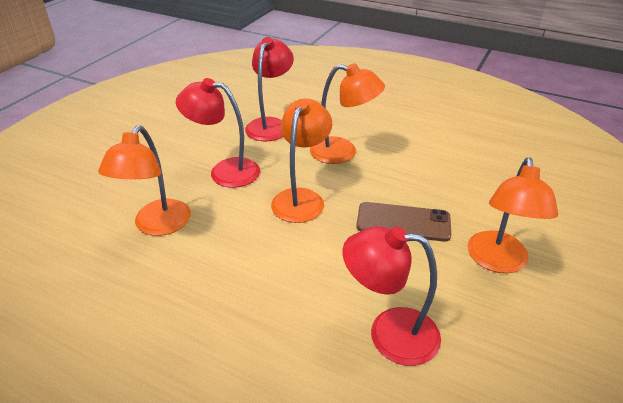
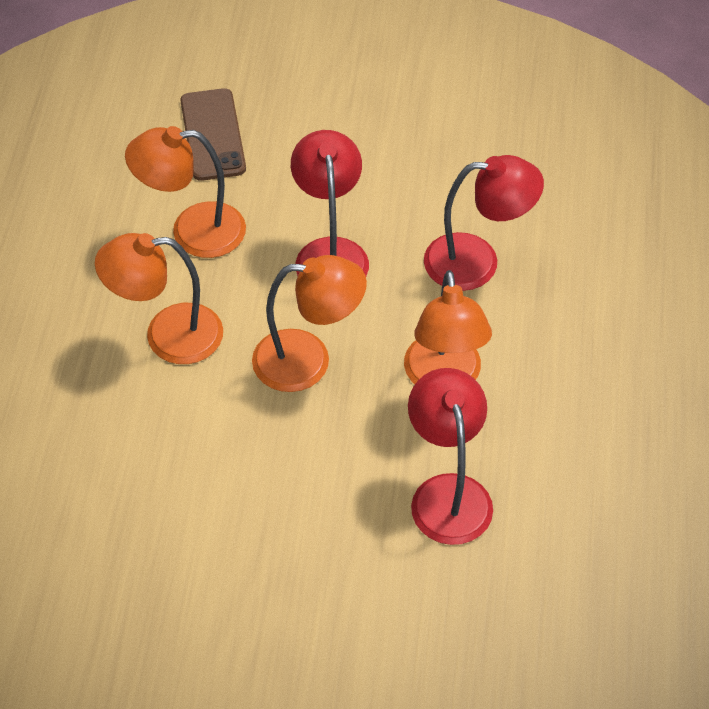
camera: 70 degrees right, 15 degrees up
(389, 333) = (103, 515): red lamp -> red lamp (447, 493)
(403, 222) = (304, 492): brown phone -> brown phone (212, 135)
(497, 261) = (265, 617): orange lamp -> orange lamp (167, 336)

